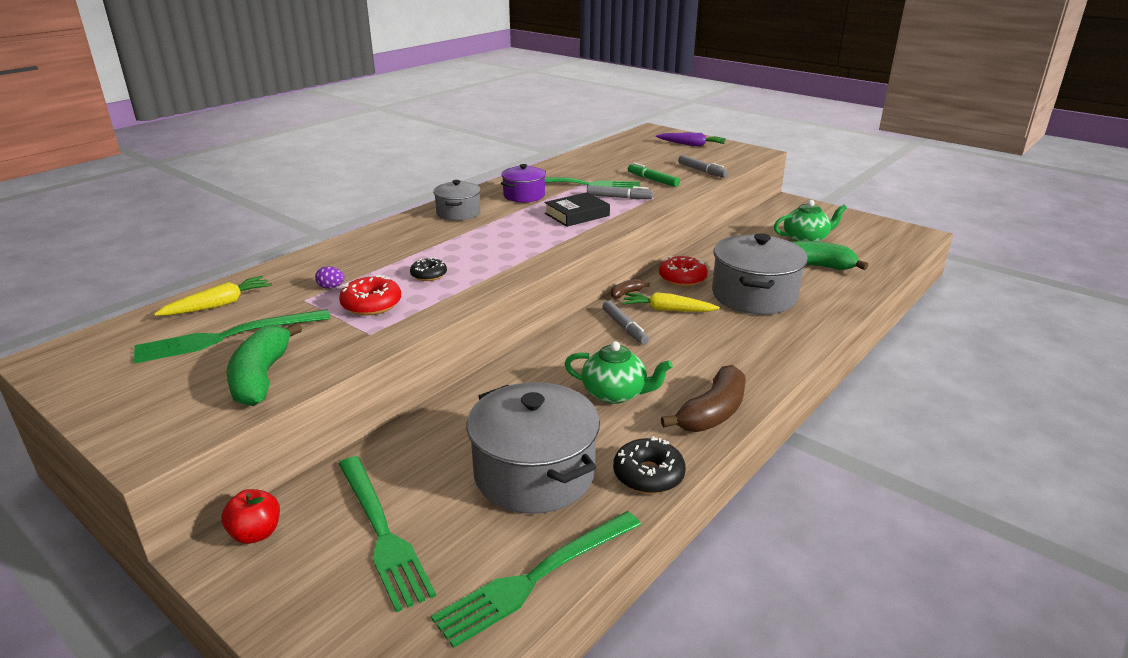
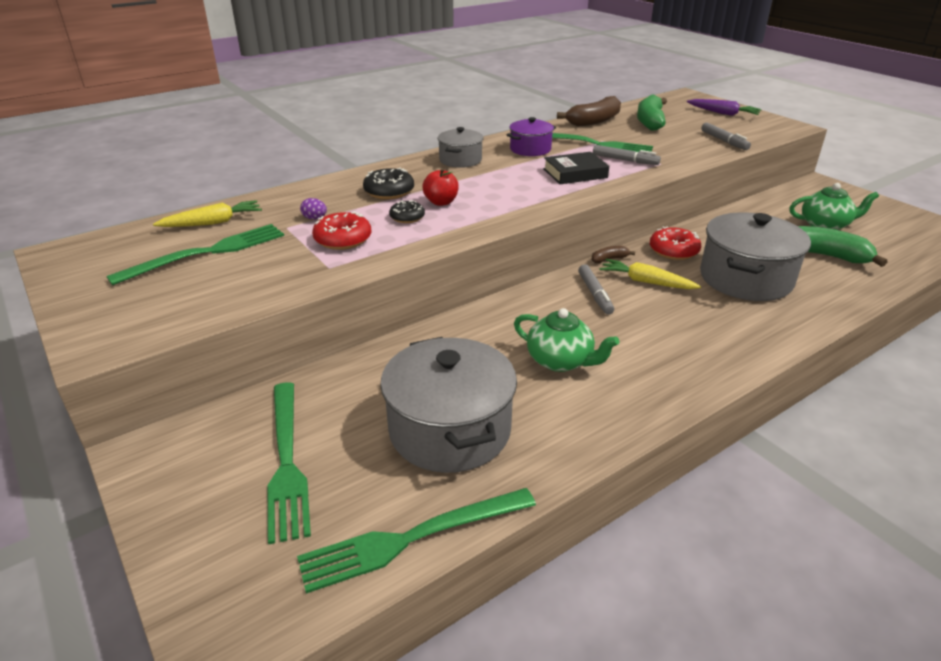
camera: 15 degrees right, 5 degrees up
(228, 337) = (206, 253): green fork -> green fork turned 150 degrees clockwise
(256, 533) = (180, 440): red apple -> red apple (441, 202)
(261, 377) = (217, 295): green banana -> green banana (650, 122)
(648, 475) = (563, 453): black donut -> black donut (389, 192)
(653, 180) = (667, 146): green marker -> none
(712, 413) = (656, 398): brown banana -> brown banana (594, 121)

